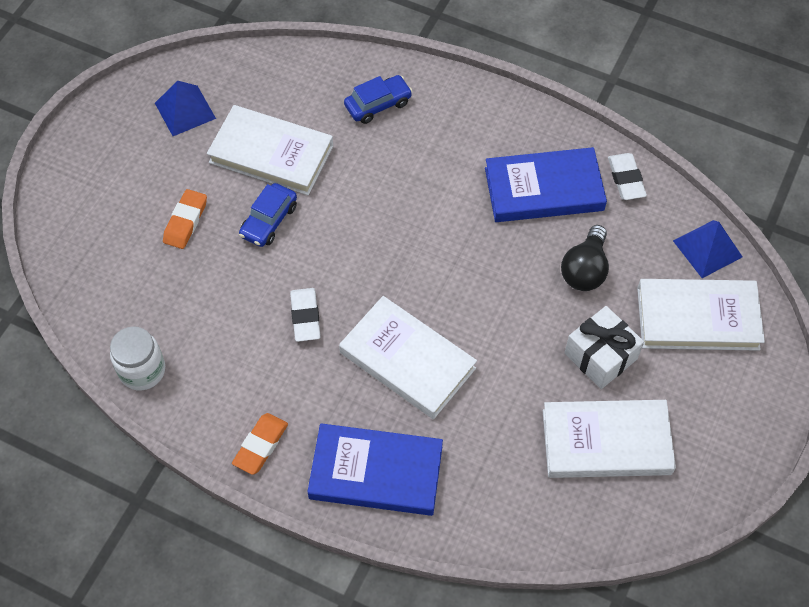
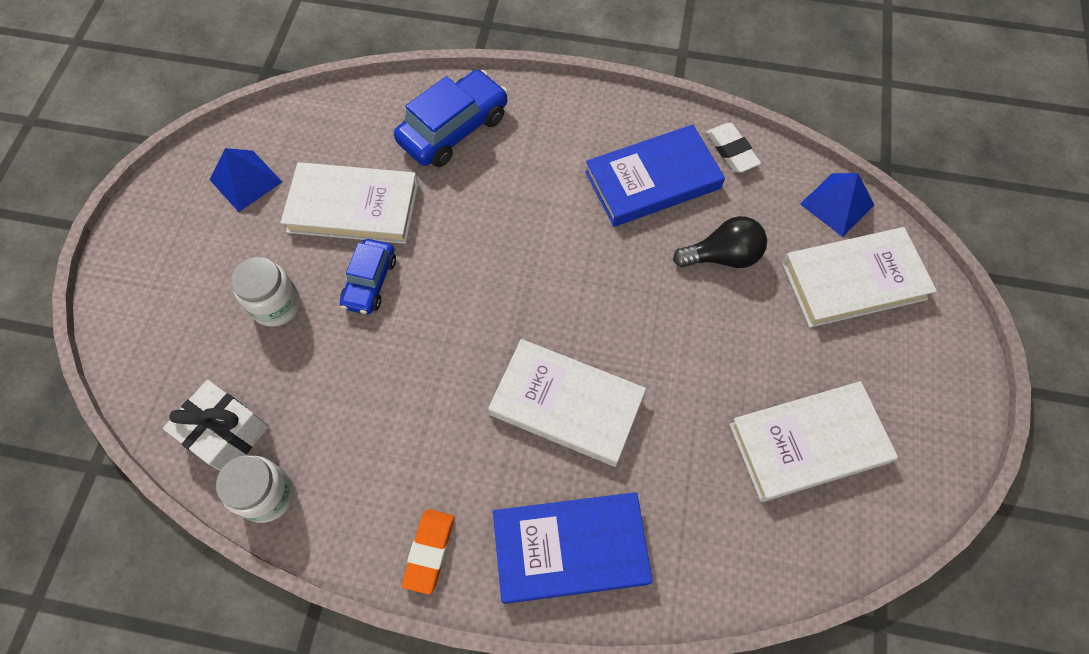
camera: 15 degrees left, 5 degrees up
(185, 221) = (276, 305): orange eraser -> white jar
(305, 317) = (440, 382): white eraser -> none
(378, 104) = (453, 129): blue car -> blue car, size x1.62
(585, 270) = (722, 256): black light bulb -> black light bulb turned 105 degrees counterclockwise
(600, 356) = (769, 347): white gift -> white gift (227, 433)

